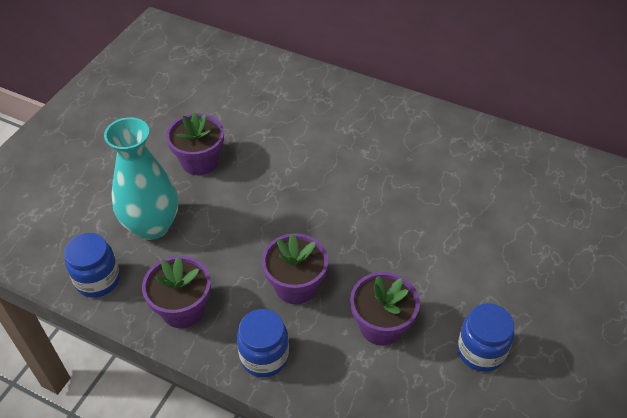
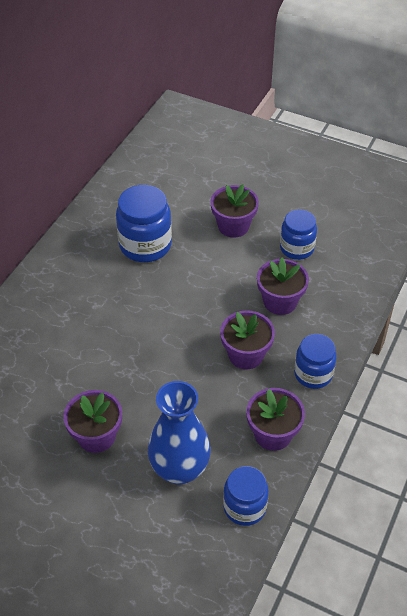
camera: 90 degrees left, 0 degrees up
(152, 226) = (180, 469): turquoise vase -> blue vase
(459, 189) = (145, 245): none -> blue jar
(509, 277) = (233, 226): none -> purple flower pot

